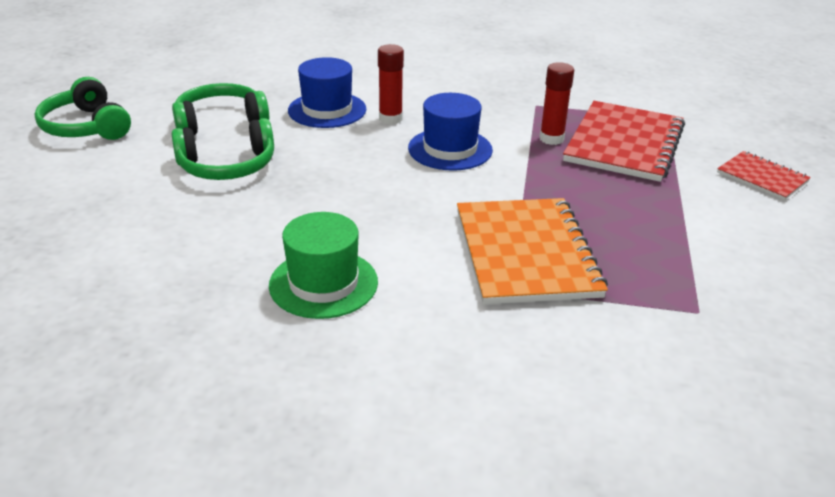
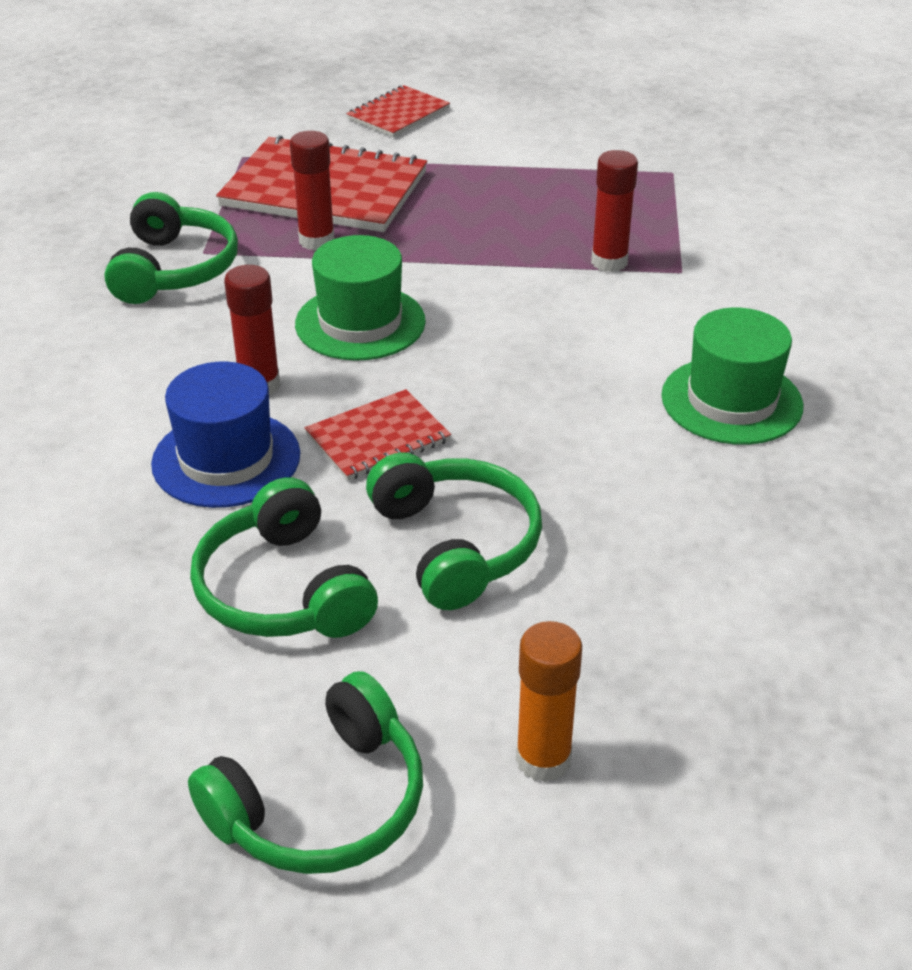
camera: 95 degrees left, 5 degrees up
(65, 177) = (543, 759): none -> orange glue stick
(330, 149) = (378, 438): none -> red notebook
(450, 149) = (360, 323): blue hat -> green hat
(515, 97) = (174, 269): none -> green headphones
(526, 253) = (609, 262): orange notebook -> red glue stick

